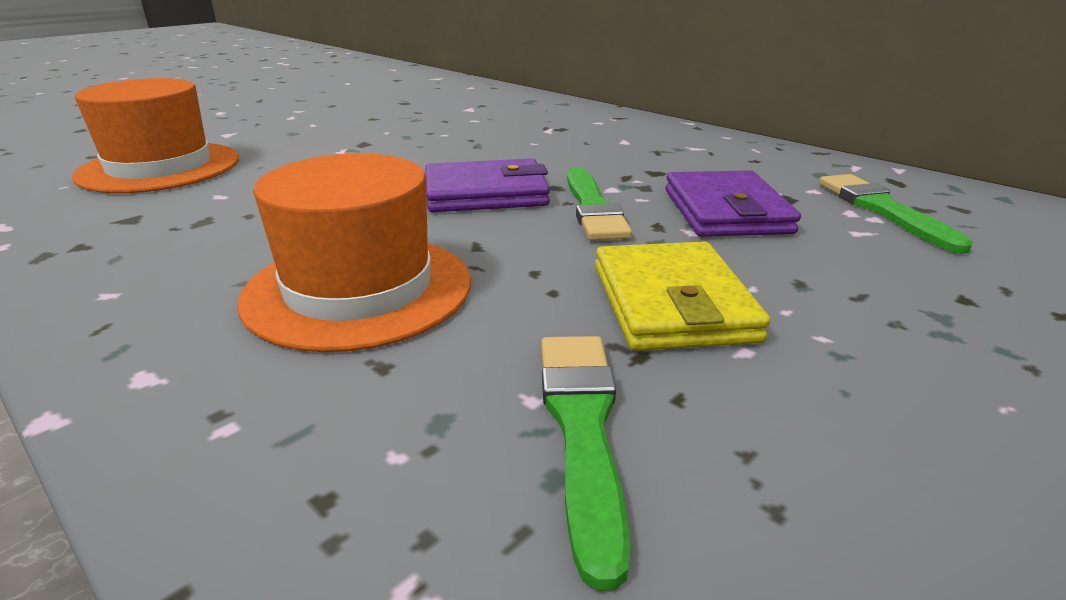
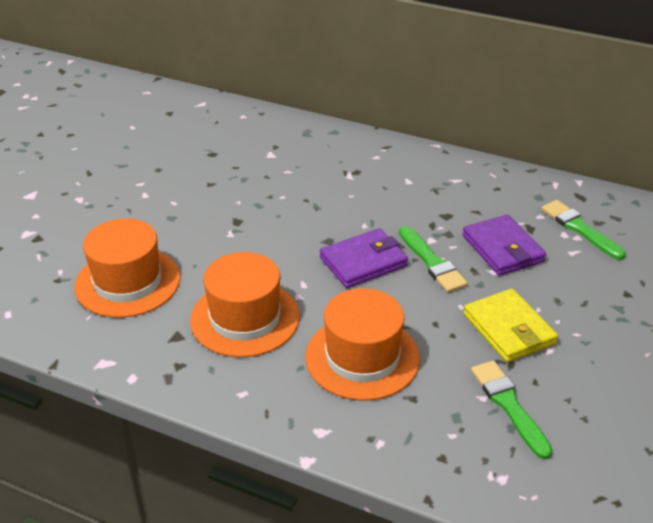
camera: 20 degrees left, 10 degrees up
(245, 217) = (245, 318): none -> orange hat

